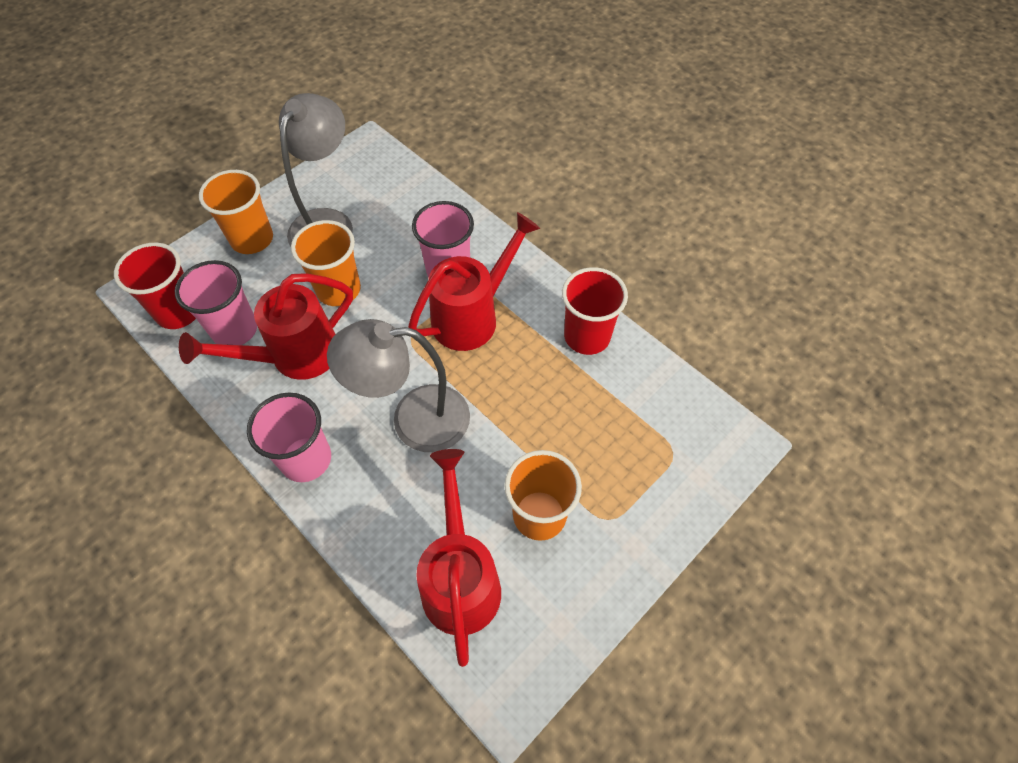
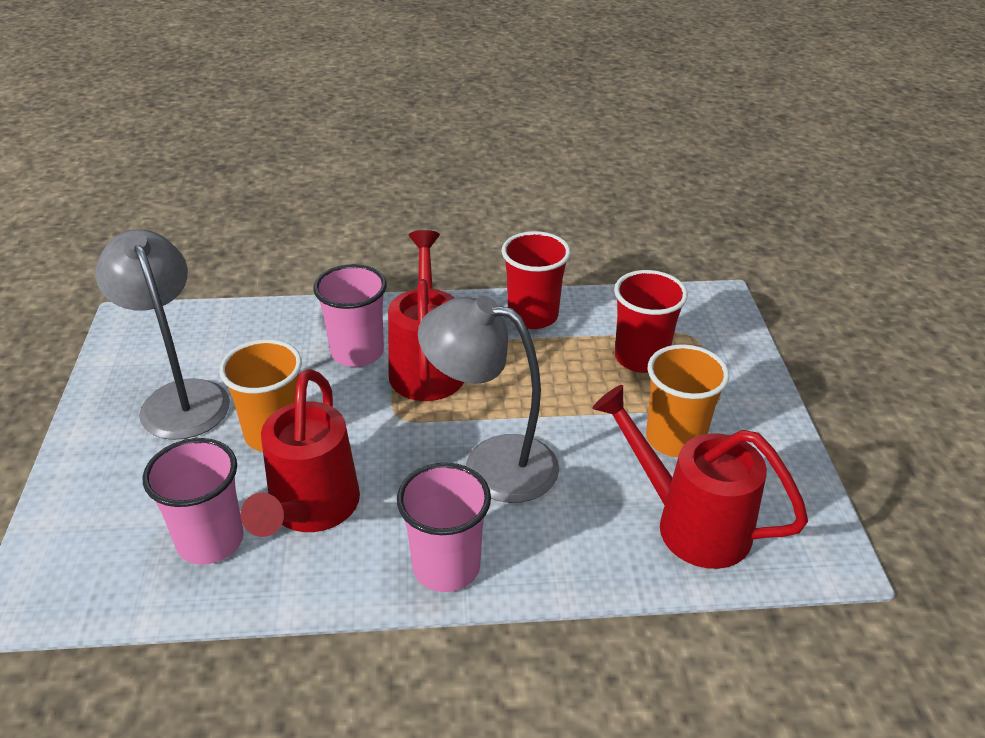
camera: 50 degrees left, 20 degrees down
(179, 312) = (116, 578): red cup -> red cup (641, 358)
(252, 239) = (111, 464): orange cup -> none
(414, 419) = (492, 463): grey lamp -> grey lamp turned 75 degrees clockwise

